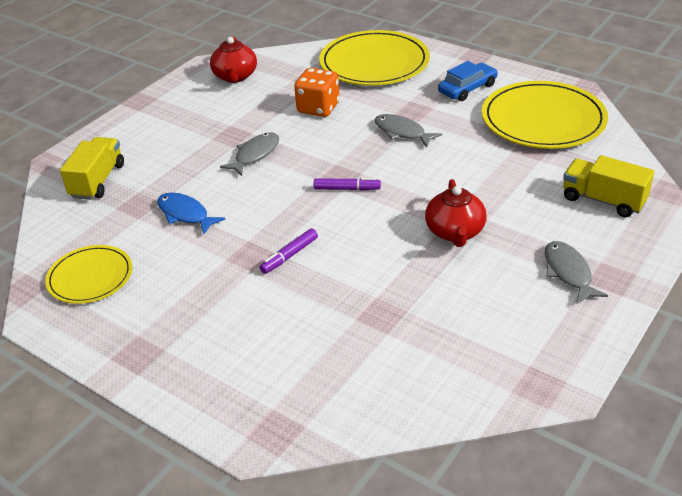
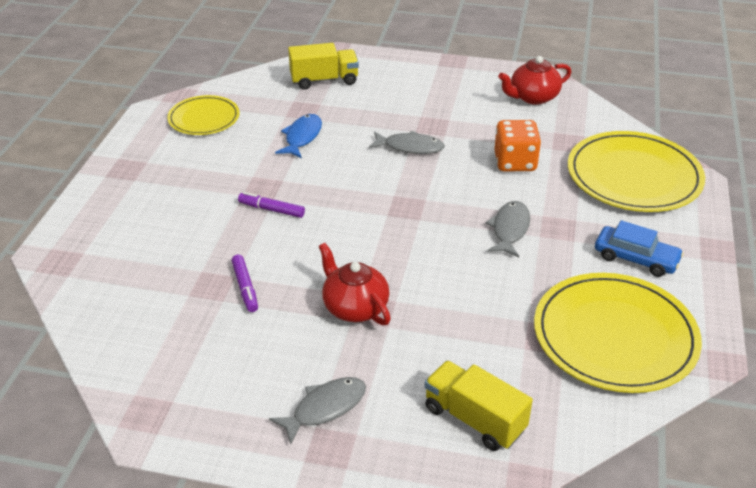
camera: 65 degrees right, 0 degrees up
(347, 189) = (388, 217): purple marker -> purple marker (245, 287)
(455, 232) = (354, 307): red teapot -> red teapot turned 75 degrees clockwise
(603, 200) = (474, 419): yellow truck -> yellow truck turned 60 degrees counterclockwise

